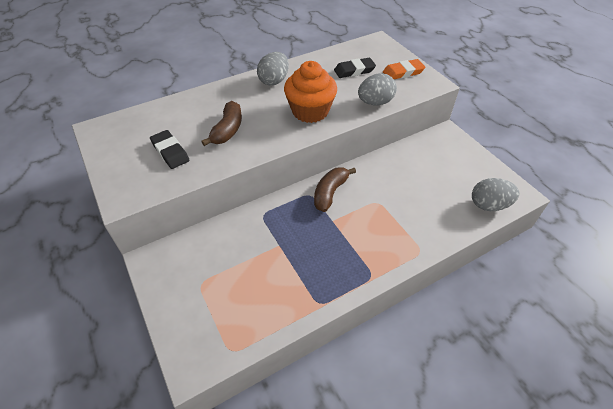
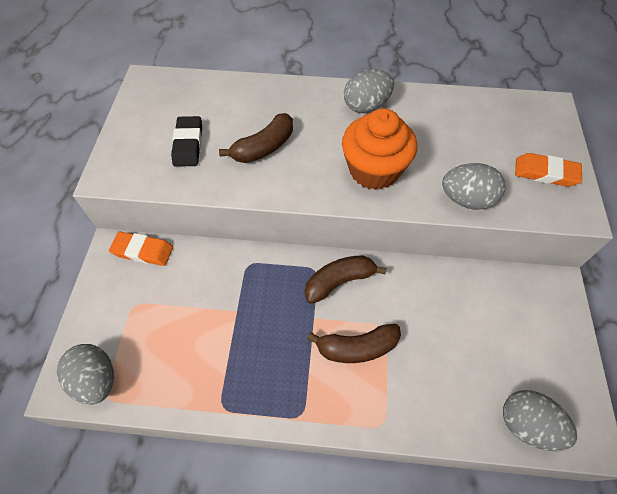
camera: 35 degrees right, 10 degrees up
(176, 248) = (143, 251): none -> orange eraser
(214, 345) = (96, 379): none -> grey egg
(354, 70) = (478, 138): black eraser -> none
(371, 221) = (357, 347): none -> brown banana

